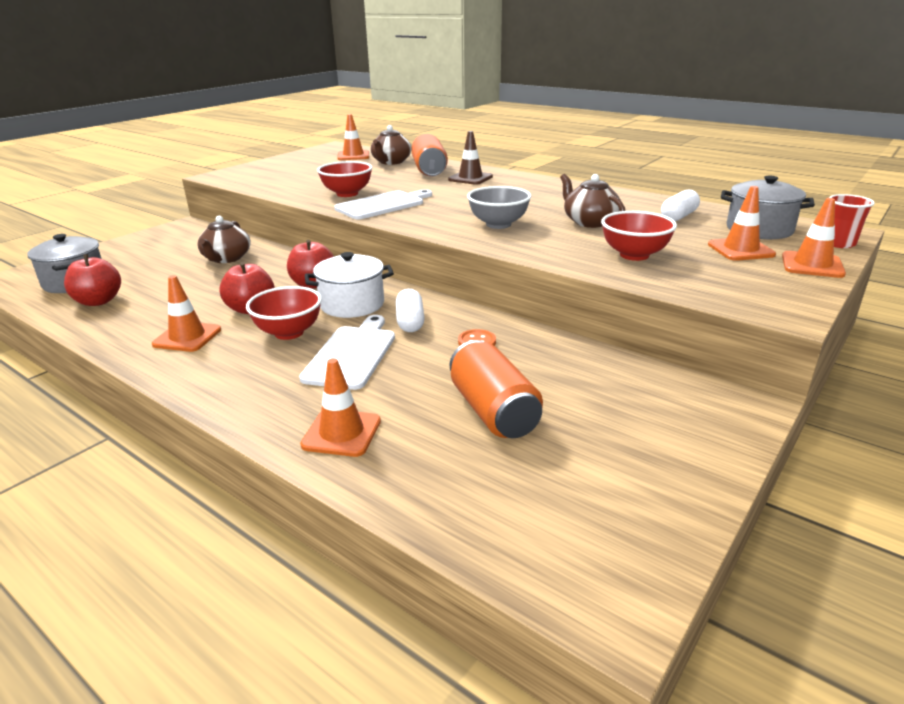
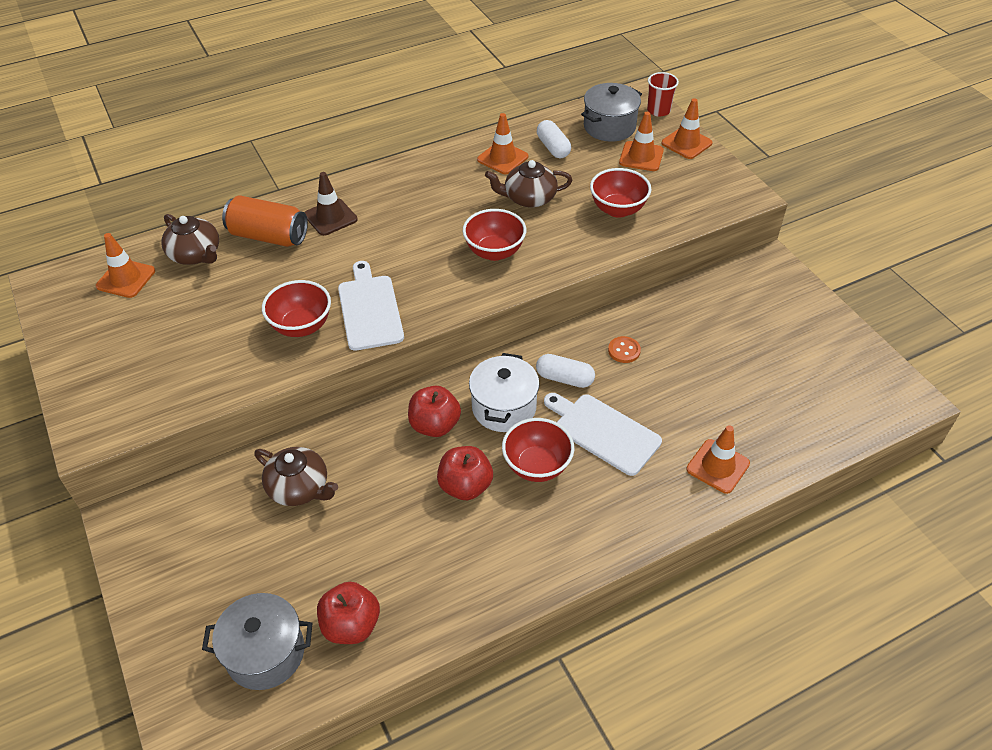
camera: 65 degrees left, 20 degrees up
(187, 337) = (501, 546): orange traffic cone -> orange traffic cone (502, 158)
(493, 411) = (726, 378): orange can -> none
(498, 224) = (494, 252): grey bowl -> red bowl

